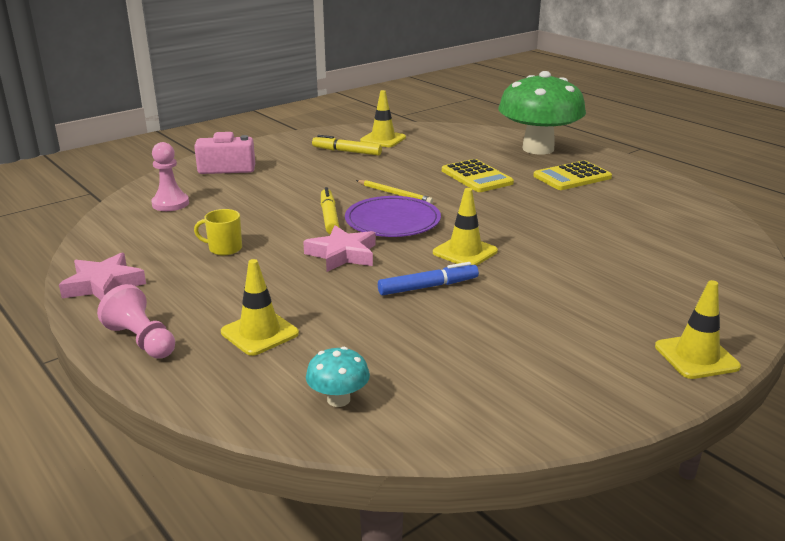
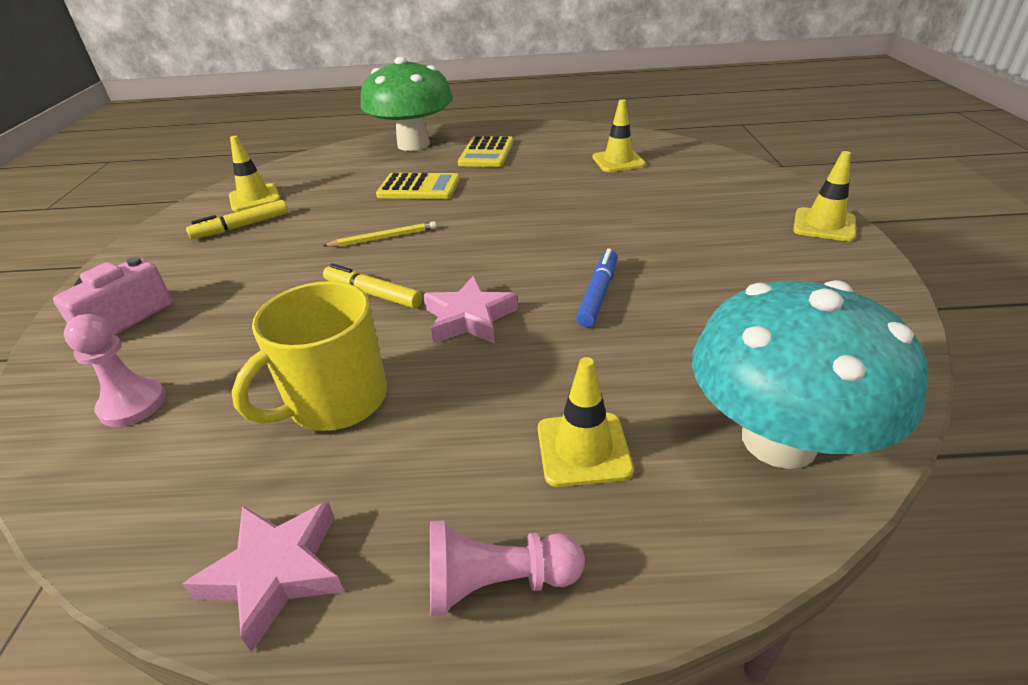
camera: 50 degrees left, 10 degrees up
(224, 248) = (335, 401): yellow mug -> yellow mug, size x1.96
(338, 399) = (779, 440): turquoise mushroom -> turquoise mushroom, size x2.44
(392, 221) = (439, 261): purple plate -> none
(465, 252) = (554, 249): yellow traffic cone -> yellow traffic cone (618, 161)

